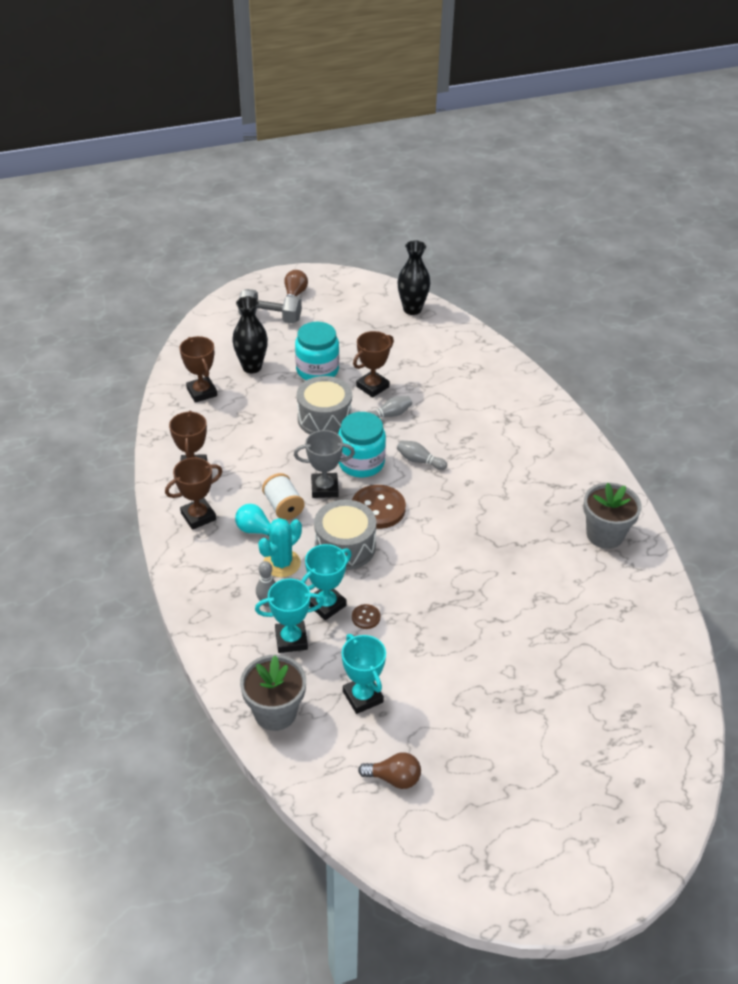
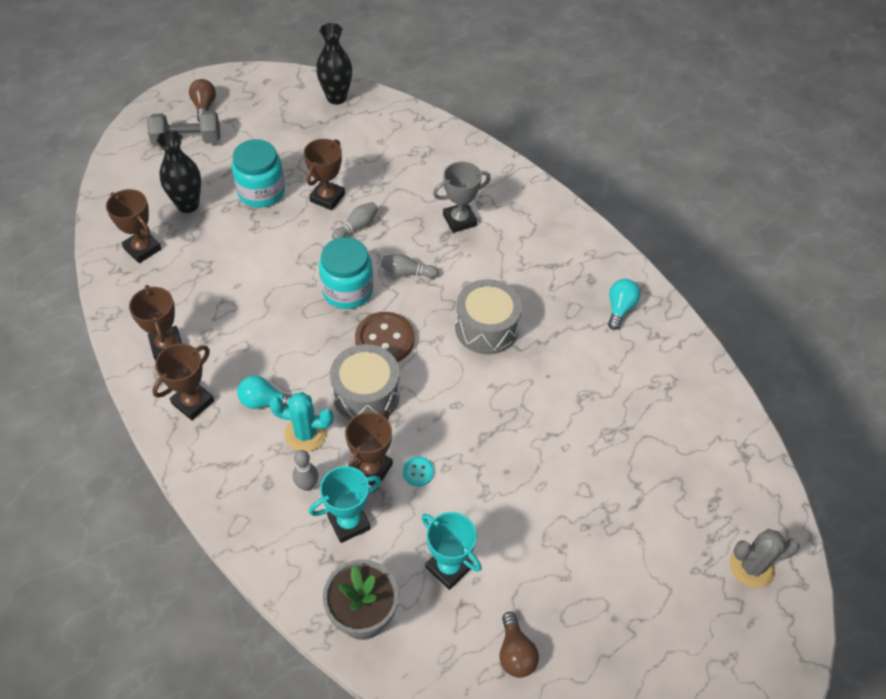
camera: 20 degrees left, 10 degrees up
(281, 563) = (305, 433): turquoise cactus -> turquoise cactus turned 75 degrees clockwise
(283, 507) = (283, 365): white spool -> none
(324, 418) = (290, 248): grey drum -> grey drum (486, 328)
(324, 488) = (319, 331): grey trophy -> grey trophy (459, 220)
(326, 605) = (371, 469): turquoise trophy -> brown trophy
(366, 617) = (418, 472): brown button -> turquoise button
(394, 778) = (515, 653): brown light bulb -> brown light bulb turned 90 degrees clockwise
(604, 535) = (620, 308): grey flower pot -> turquoise light bulb
(642, 775) = (751, 566): none -> grey cactus

